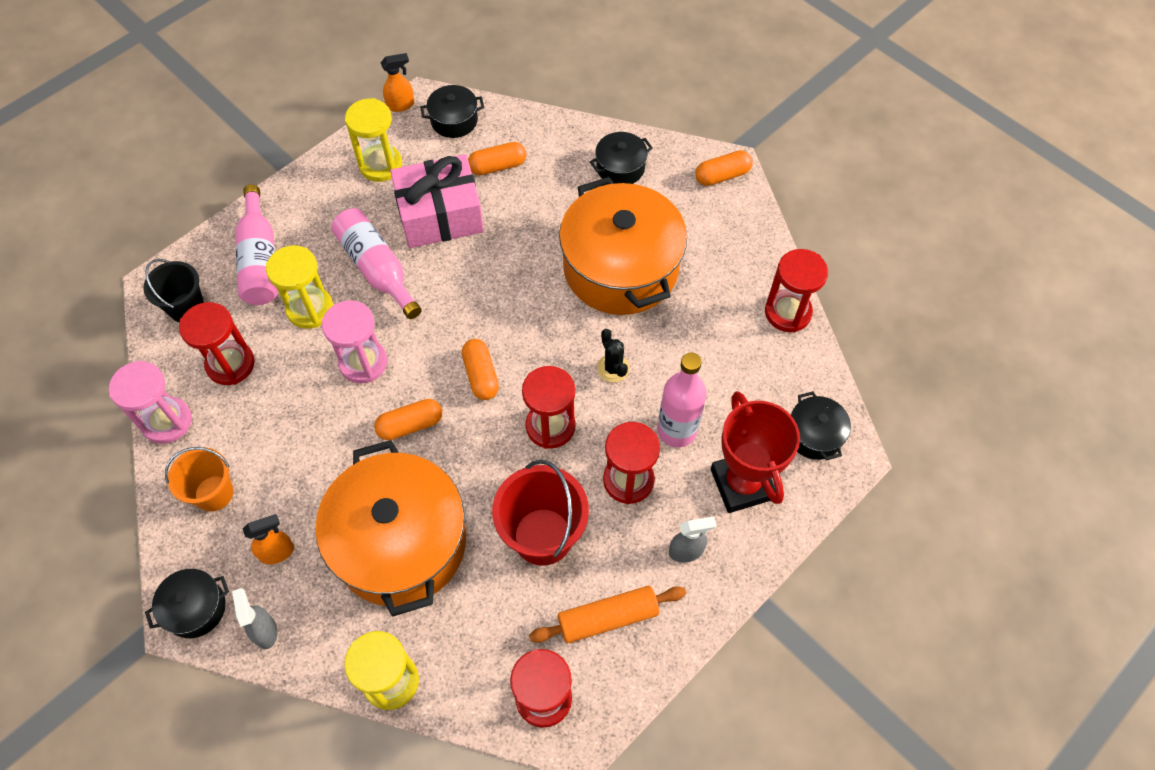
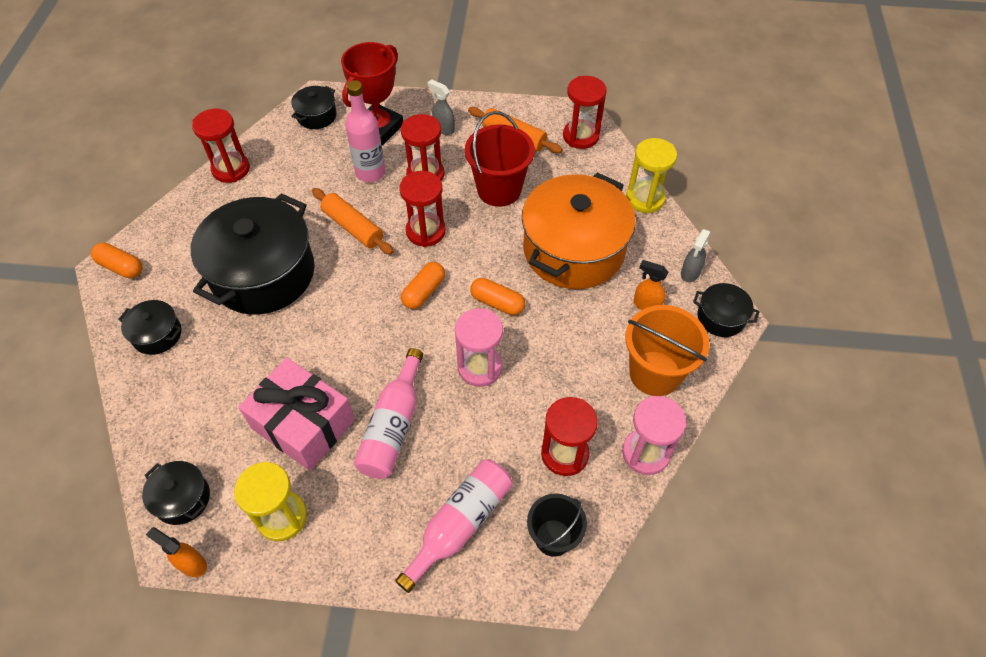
camera: 130 degrees left, 5 degrees down
(214, 493) = (654, 373): orange bucket -> orange bucket, size x1.54
(310, 309) = (470, 442): yellow hourglass -> none
(497, 166) = (216, 422): orange capsule -> none
(613, 368) = (353, 227): black cactus -> orange rolling pin
(620, 268) = (263, 273): orange pot -> black pot

